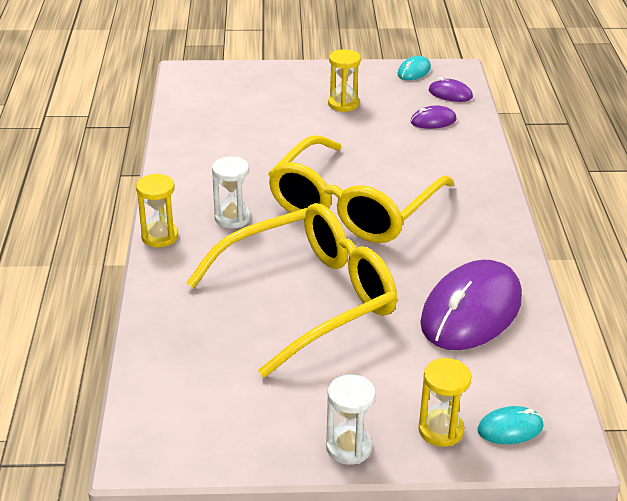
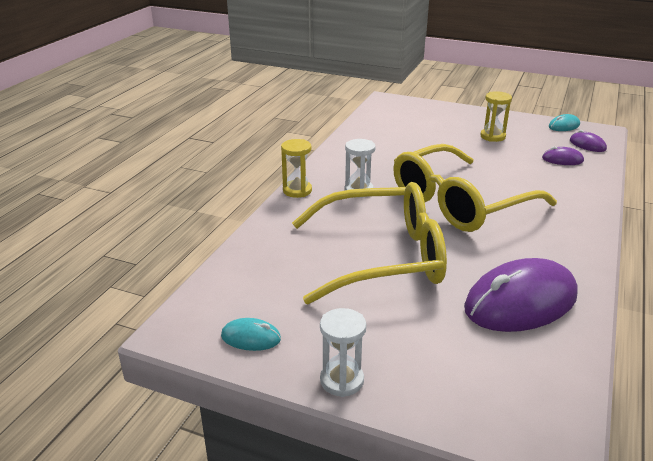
camera: 25 degrees right, 5 degrees down
(441, 430) = (435, 392): yellow hourglass -> none
(510, 428) = (505, 412): turquoise mouse -> turquoise mouse (251, 337)

